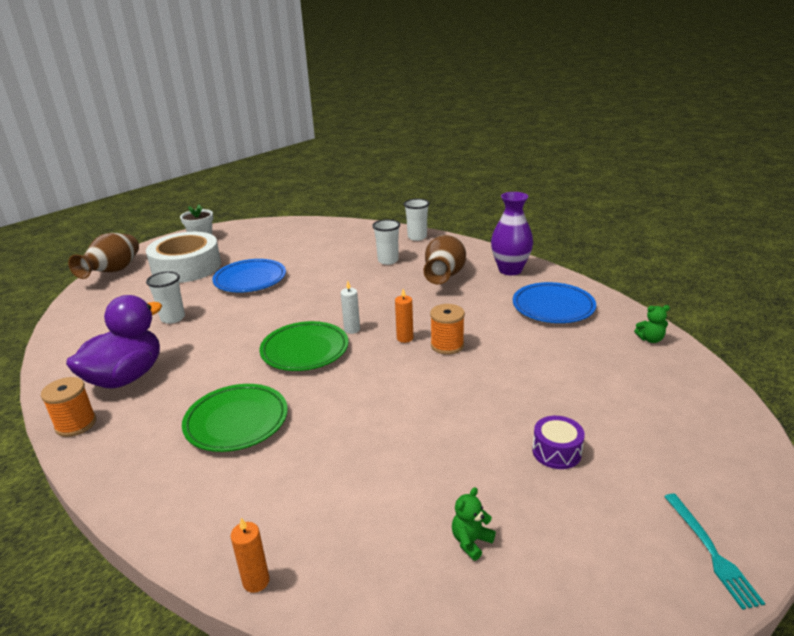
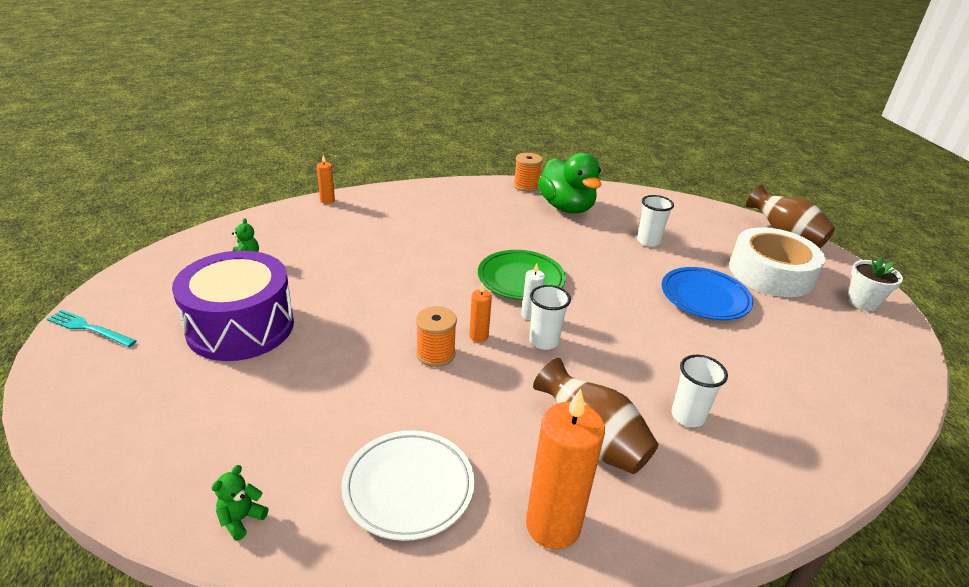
camera: 120 degrees right, 5 degrees up
(126, 377) = (566, 207): purple duck -> green duck
(236, 422) = (460, 228): green plate -> none
(417, 237) = (767, 495): white cup -> white cup (543, 341)
(510, 270) = (553, 525): purple vase -> orange candle
(553, 307) = (408, 488): blue plate -> white plate
(556, 452) = (240, 326): purple drum -> purple drum, size x2.39

